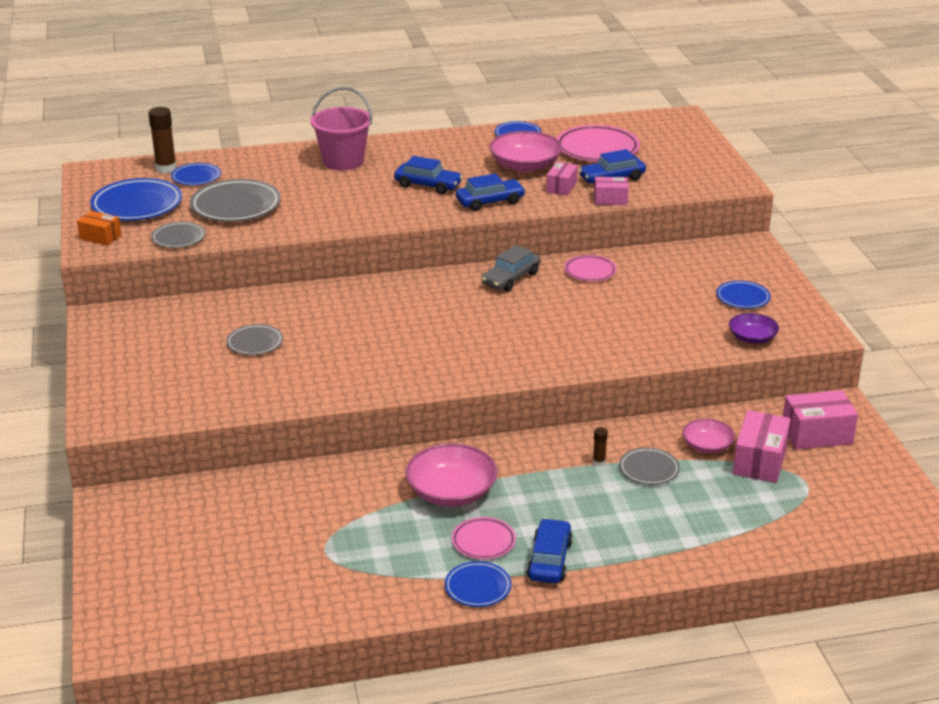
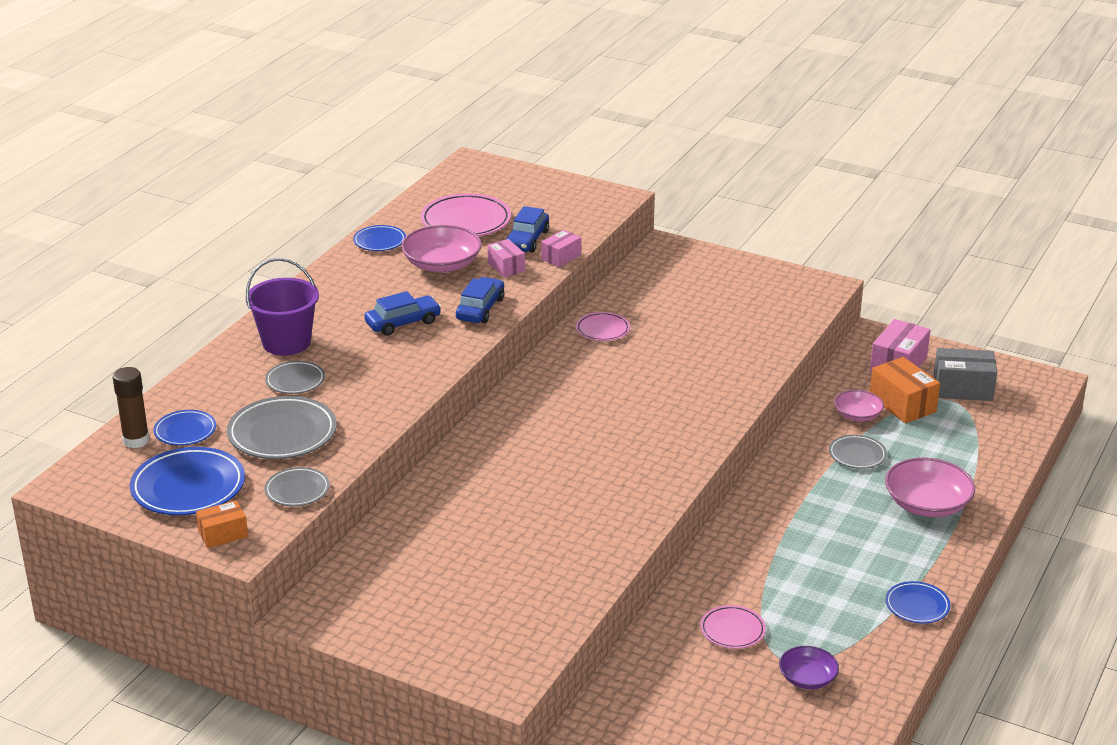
camera: 50 degrees left, 0 degrees up
(255, 343) = (484, 543): grey plate -> grey plate (295, 381)
(343, 161) = (286, 342): pink bucket -> purple bucket
(451, 492) = (779, 559): pink bowl -> pink bowl (927, 504)
(483, 541) = (862, 575): pink plate -> pink plate (732, 630)
(510, 278) = (561, 369): grey car -> none
(549, 560) = (919, 556): blue car -> none
(599, 462) = (821, 471): brown glue stick -> none
(742, 298) = (734, 289): blue plate -> none
(752, 338) = (794, 314): purple bowl -> purple bowl (807, 678)
(759, 461) = (902, 404): pink box -> orange box
(835, 482) = (962, 388): none -> grey box

